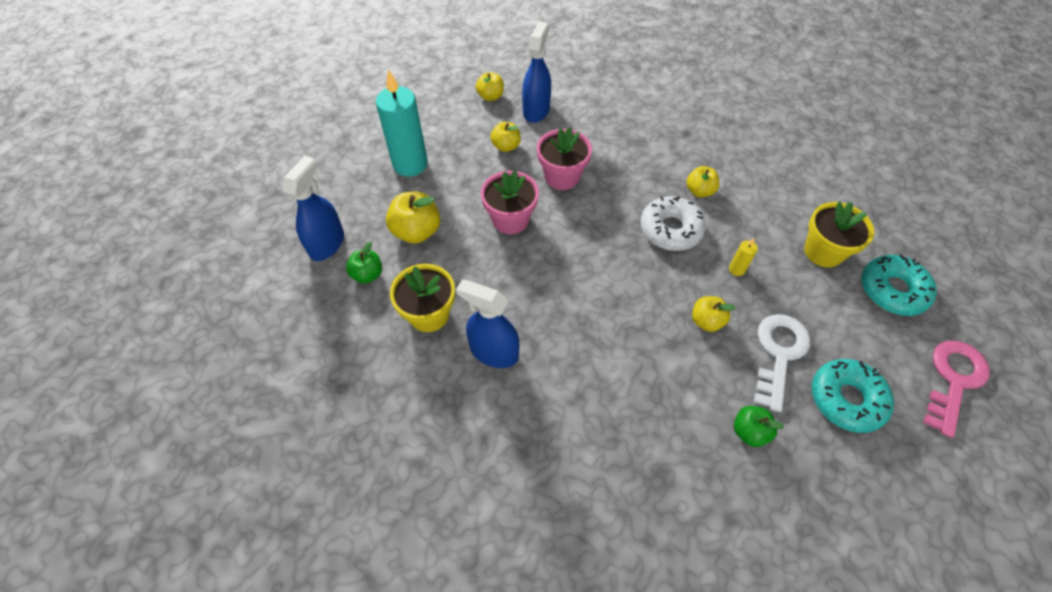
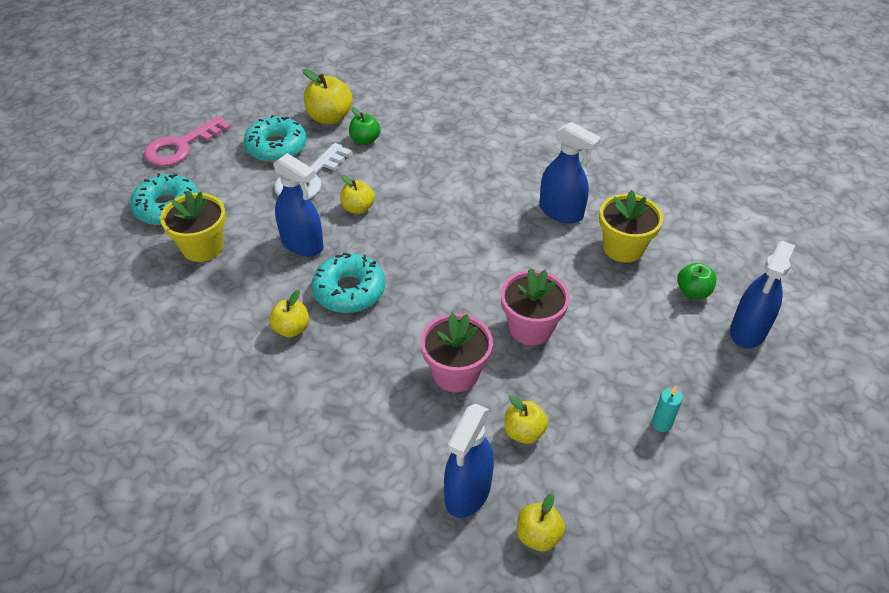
camera: 170 degrees left, 10 degrees down
(410, 164) = (661, 423): turquoise candle -> turquoise candle, size x0.42
(416, 231) = (643, 330): yellow apple -> yellow apple (329, 118)
(670, 229) = (349, 291): white donut -> turquoise donut
(736, 269) = (302, 244): yellow candle -> blue spray bottle

